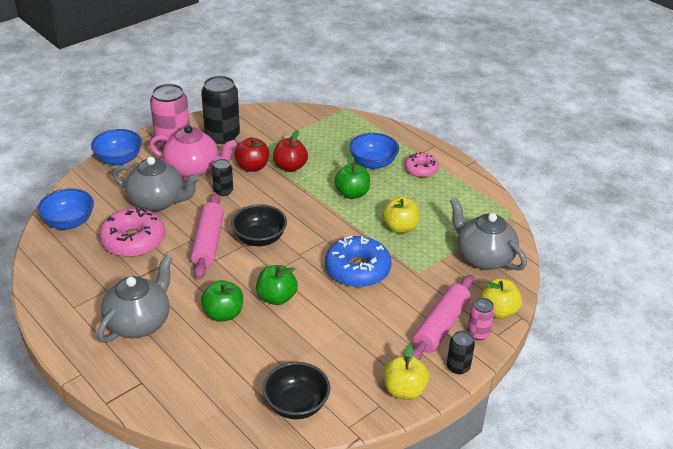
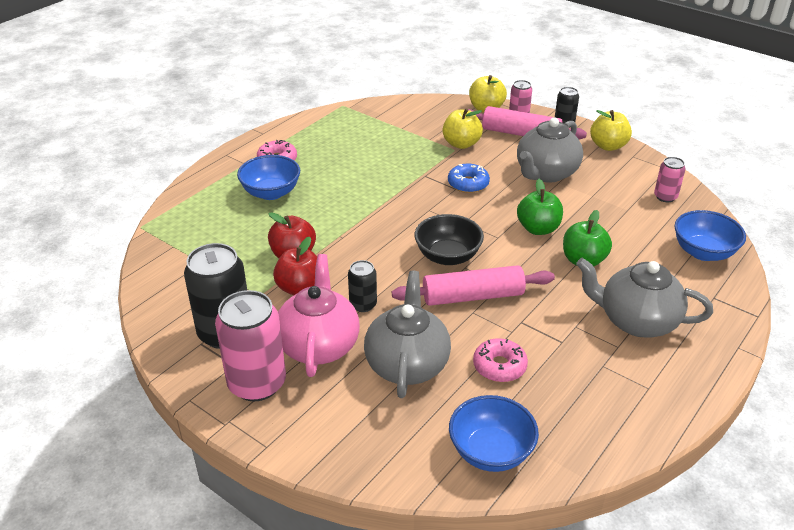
camera: 100 degrees left, 0 degrees up
(119, 159) = (311, 441): blue bowl -> blue bowl (703, 252)
(133, 240) = (499, 366): pink donut -> pink donut, size x0.59
(296, 405) = (665, 197): black bowl -> pink can
(352, 193) = (337, 201): green apple -> none
(357, 269) = (468, 184): blue donut -> blue donut, size x0.59
(400, 228) = (389, 165): yellow apple -> yellow apple (461, 144)
(483, 257) = (416, 118): grey teapot -> grey teapot (546, 173)

